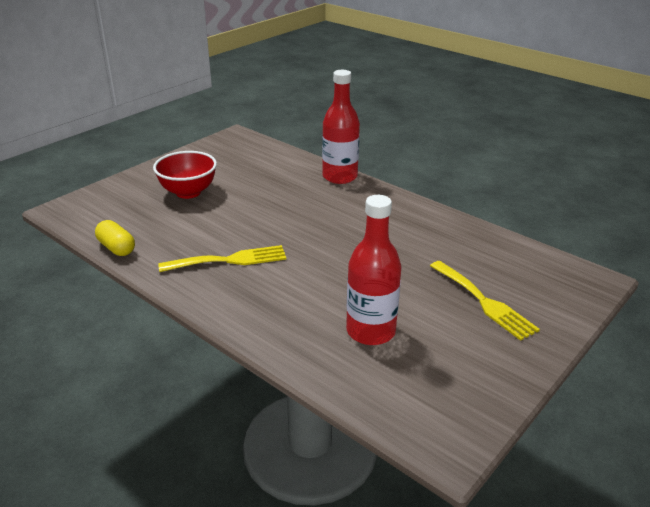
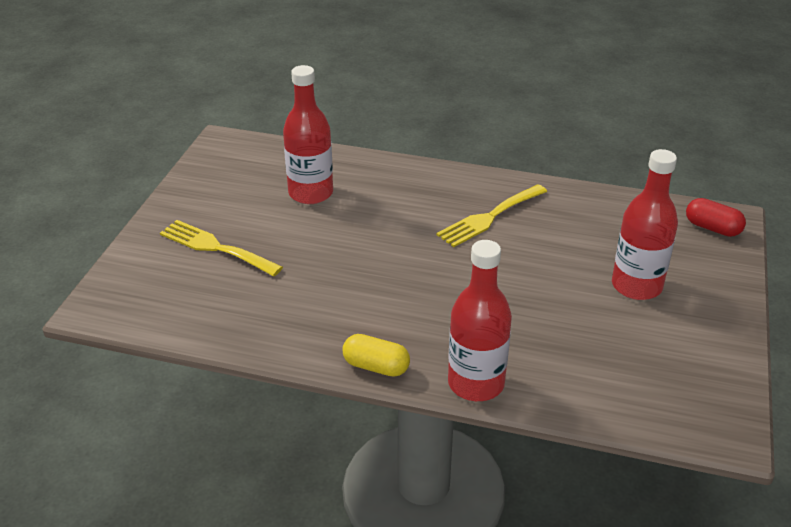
camera: 155 degrees right, 5 degrees up
(83, 208) = (712, 228): none -> red capsule
(116, 248) = (608, 197): yellow capsule -> yellow capsule (376, 366)
(188, 192) = (636, 286): red bowl -> red bottle

